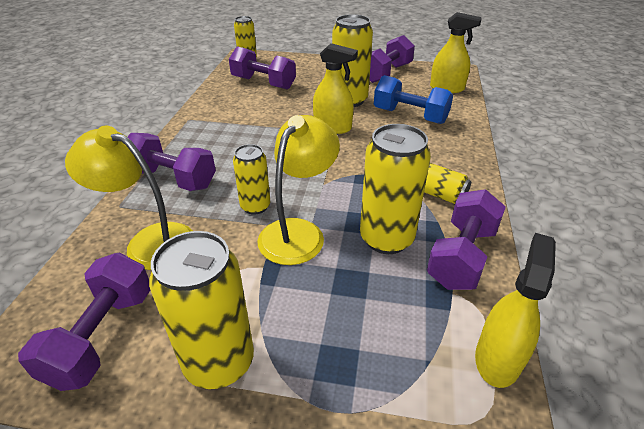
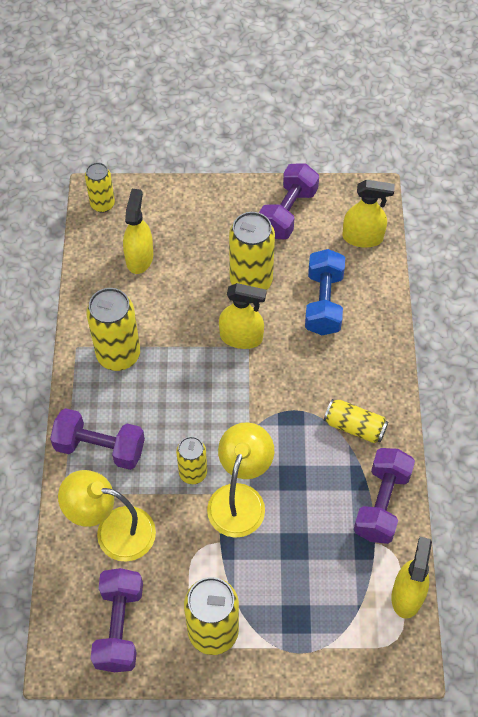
camera: 10 degrees left, 20 degrees up
(263, 83) = (139, 258): purple dumbbell -> yellow spray bottle
(386, 239) = (317, 493): yellow can -> yellow can (118, 355)
(410, 116) = (323, 302): blue dumbbell -> blue dumbbell turned 75 degrees clockwise

